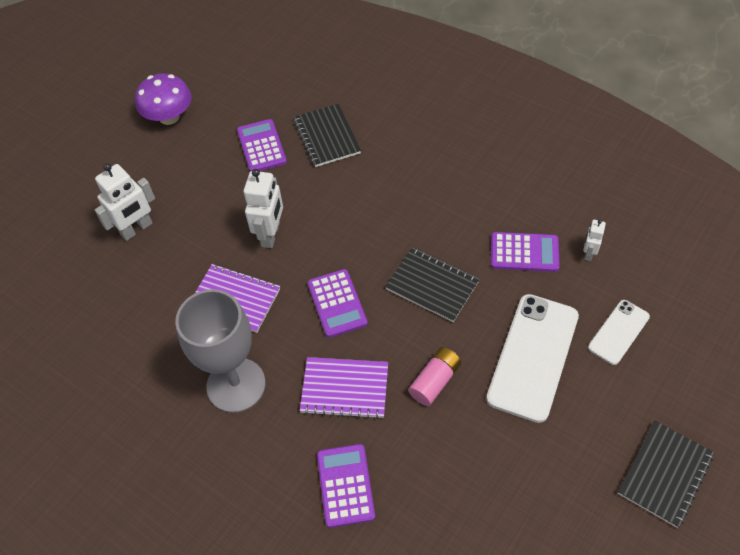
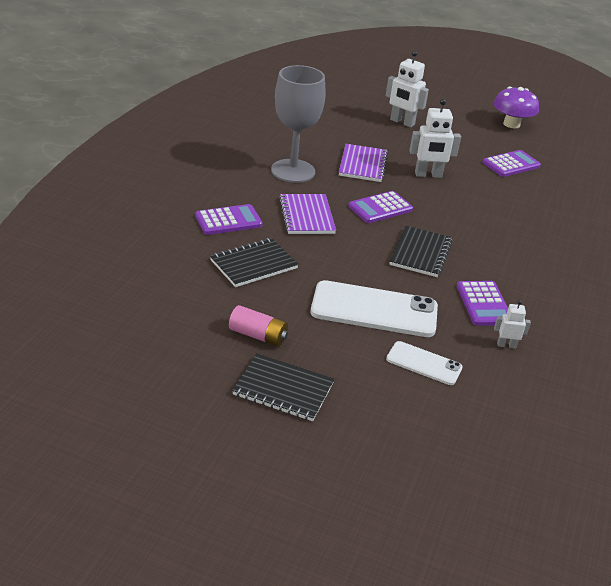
camera: 70 degrees right, 20 degrees down
(327, 137) = (543, 193): black notebook -> black notebook (253, 264)
(434, 381) = (329, 257): pink battery -> pink battery (258, 335)

